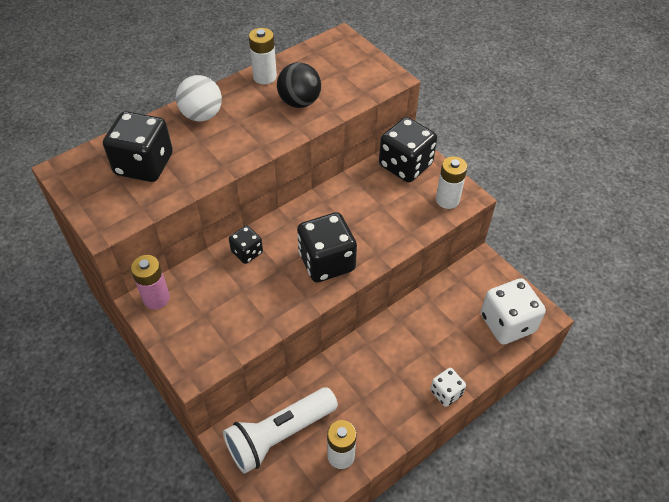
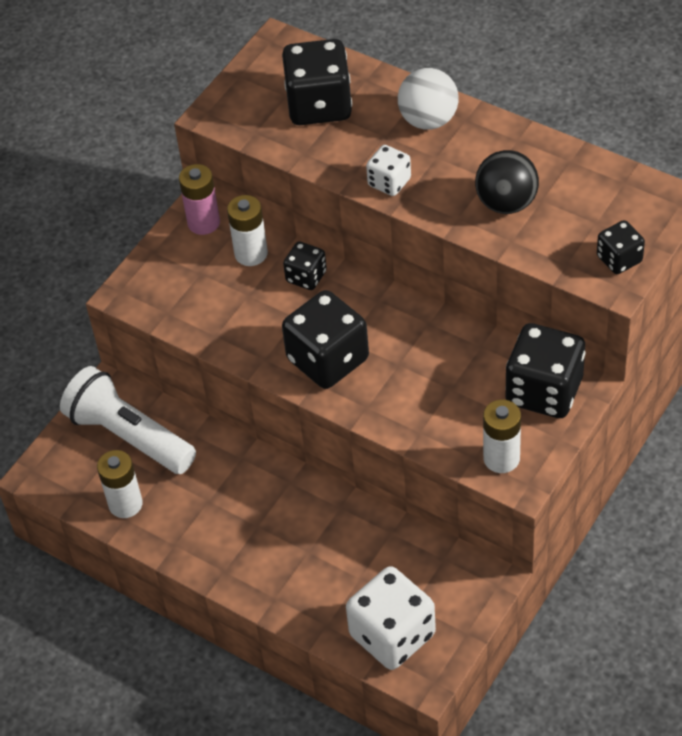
camera: 75 degrees right, 0 degrees up
(264, 77) = (536, 150): white battery -> white battery (251, 254)
(374, 71) = (619, 259): none -> black dice
(446, 393) = (251, 589): white dice -> white dice (389, 182)

